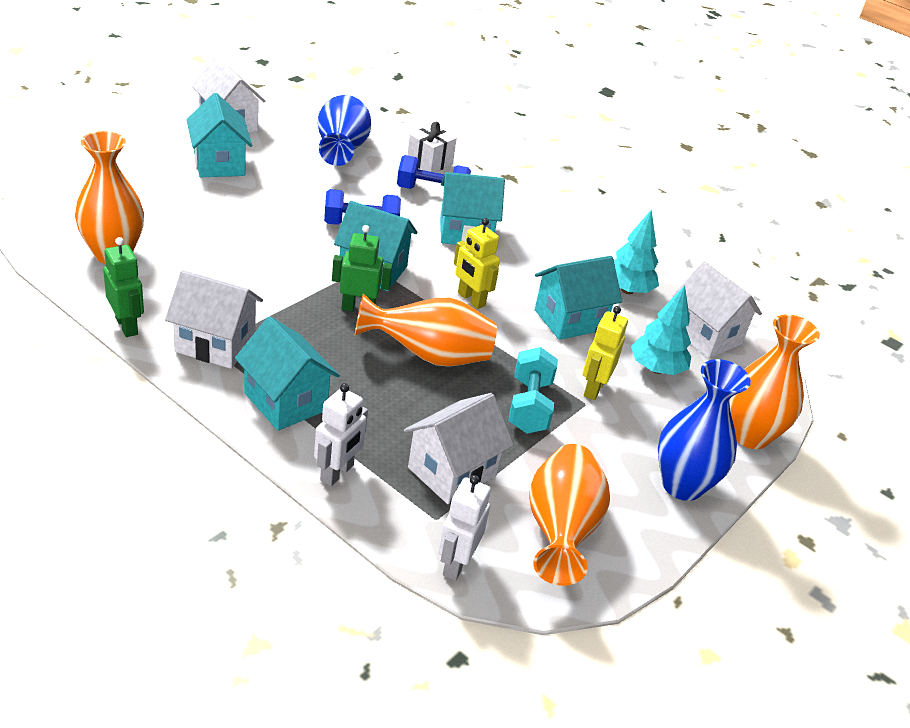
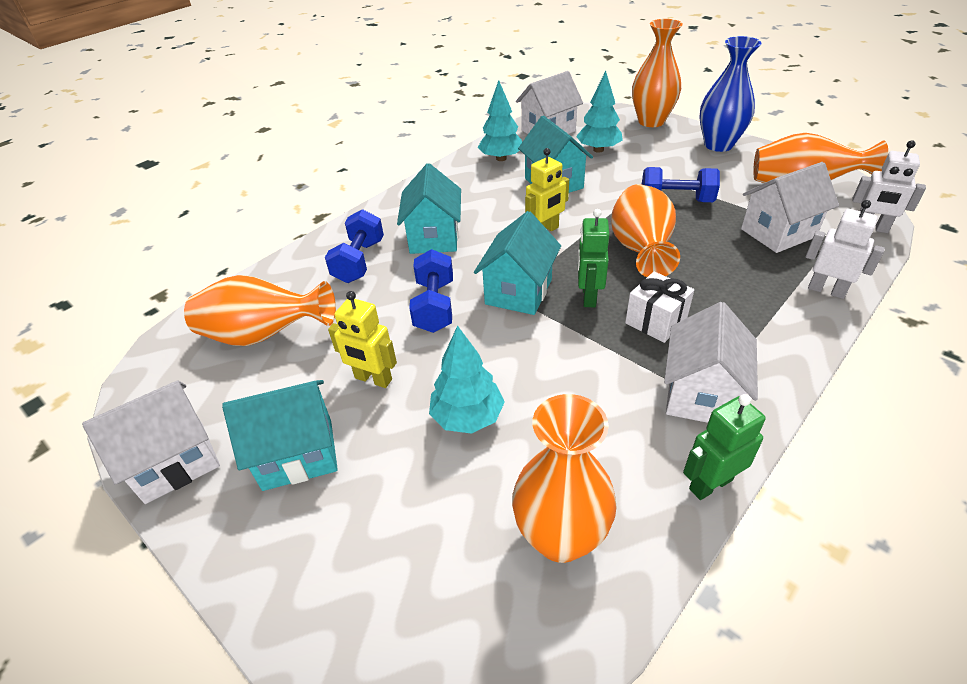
camera: 80 degrees left, 5 degrees up
(229, 229) = (467, 417): none -> turquoise tree
(285, 401) = (758, 330): turquoise house -> none
(341, 151) = (264, 335): blue vase -> orange vase
(429, 163) = (295, 266): white gift -> white gift (656, 321)
(452, 472) = (778, 233): white house -> white house turned 75 degrees counterclockwise
(529, 406) = (676, 200): turquoise dumbbell -> blue dumbbell
(593, 388) = (637, 174): yellow robot -> yellow robot (373, 379)

